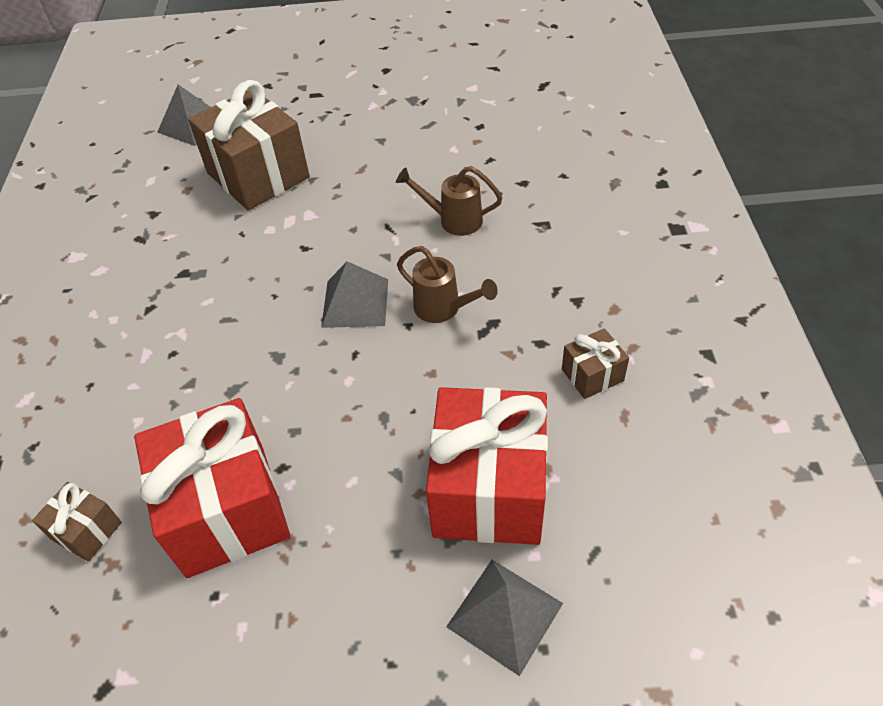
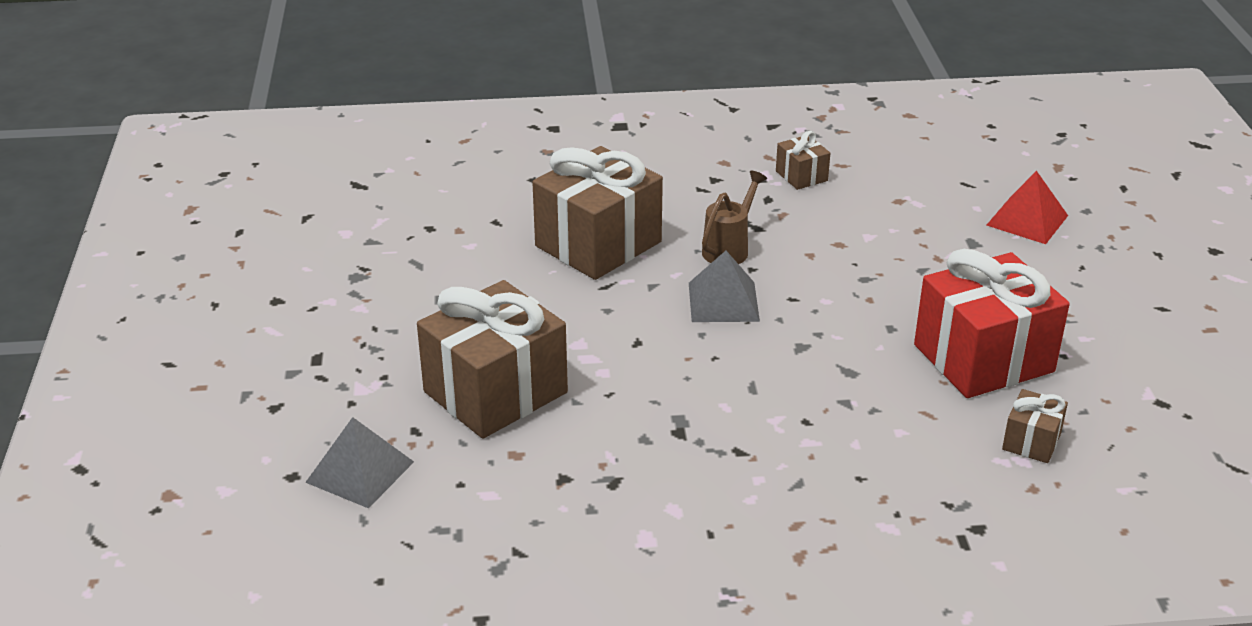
camera: 95 degrees left, 15 degrees down
(453, 220) = (598, 244): brown watering can -> brown gift
(489, 489) = (925, 225): red gift -> none
(504, 614) = (1027, 220): grey pyramid -> red pyramid

